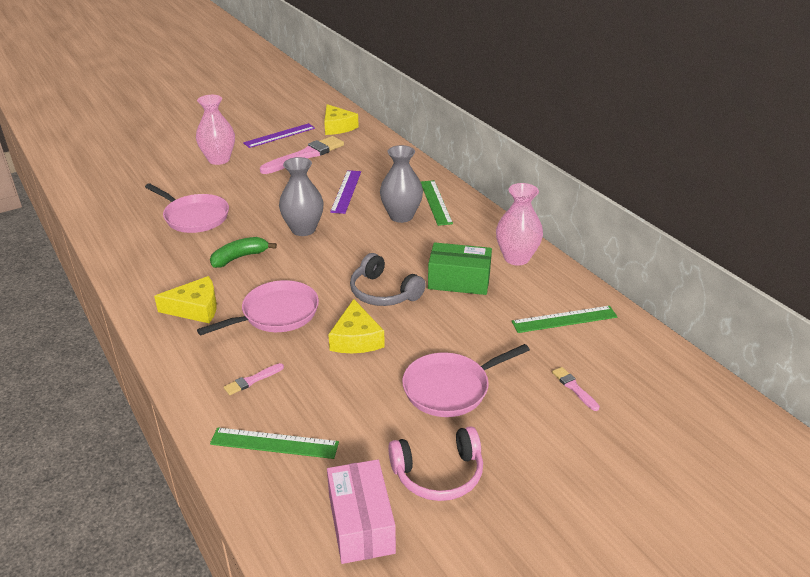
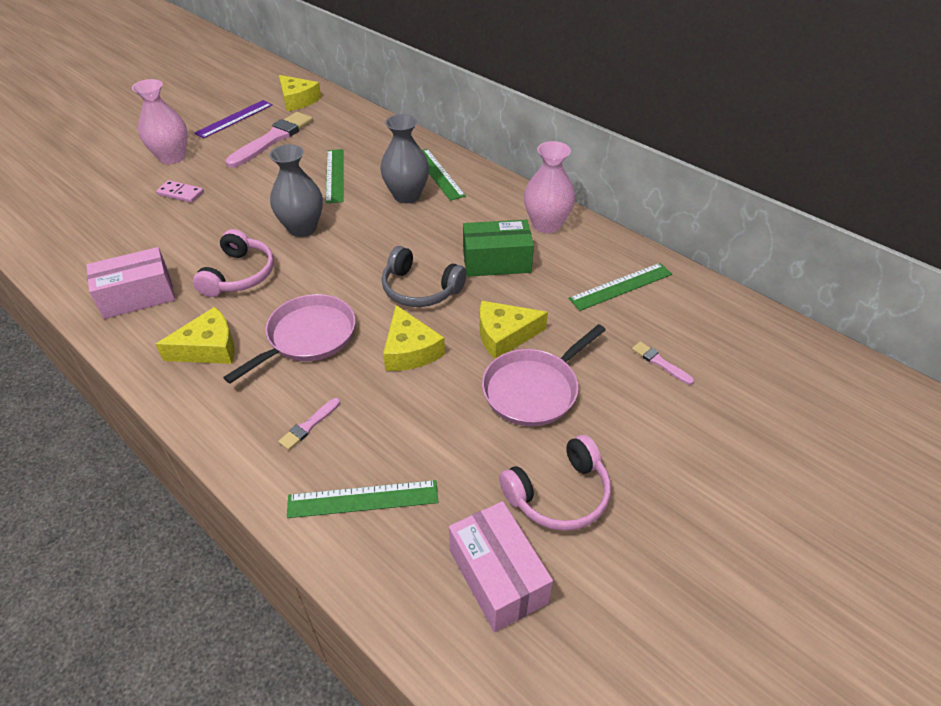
camera: 15 degrees left, 10 degrees up
(155, 261) = (137, 296): none -> pink box
(194, 217) = (167, 233): pink pan -> none
(216, 188) = (180, 193): none -> pink domino
(239, 257) = (240, 275): green banana -> pink headphones
(346, 191) = (335, 175): purple ruler -> green ruler
(442, 341) = (504, 335): none -> yellow cheese

